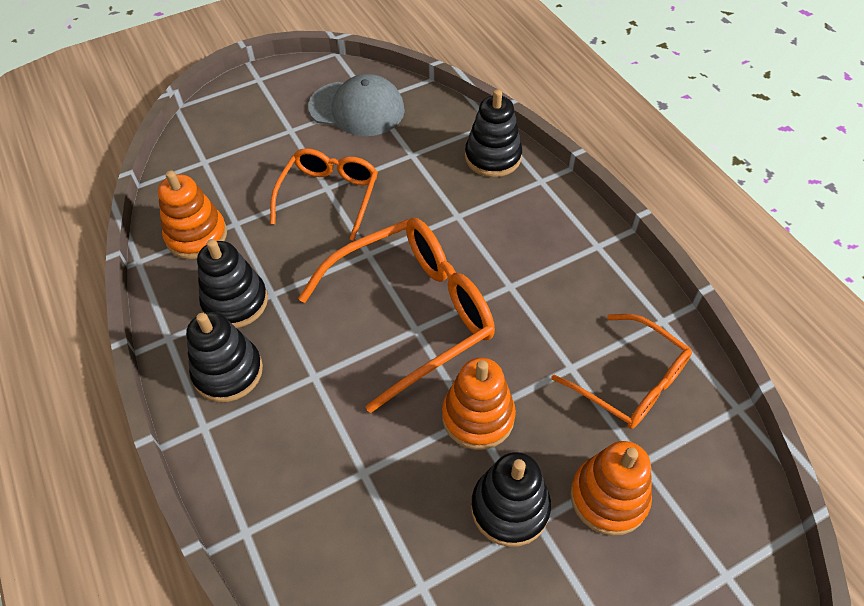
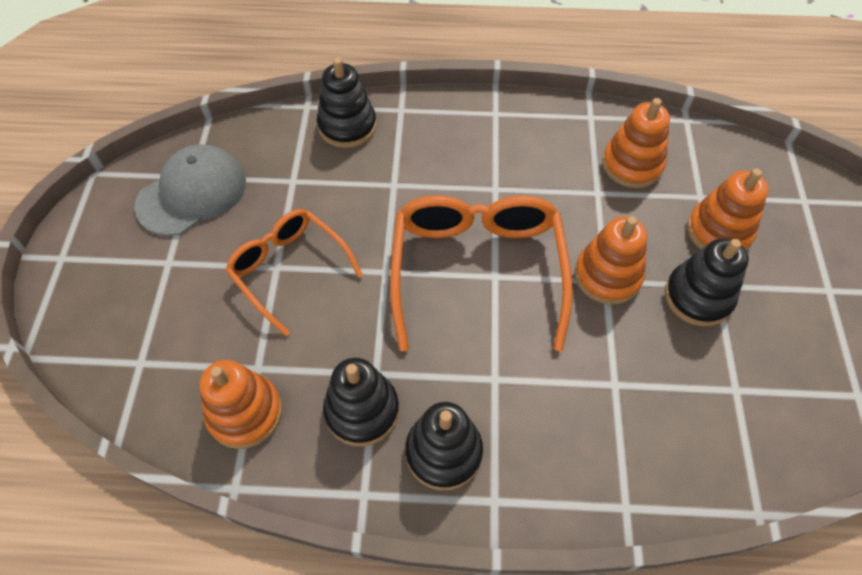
camera: 60 degrees left, 5 degrees up
(630, 382) = (632, 165): orange glasses -> orange stacking toy

